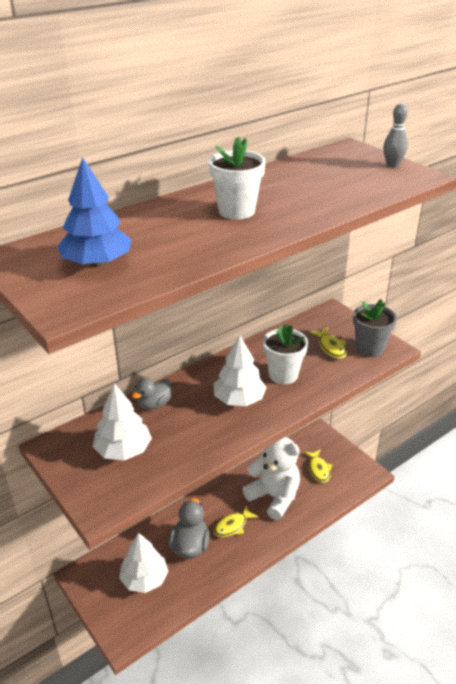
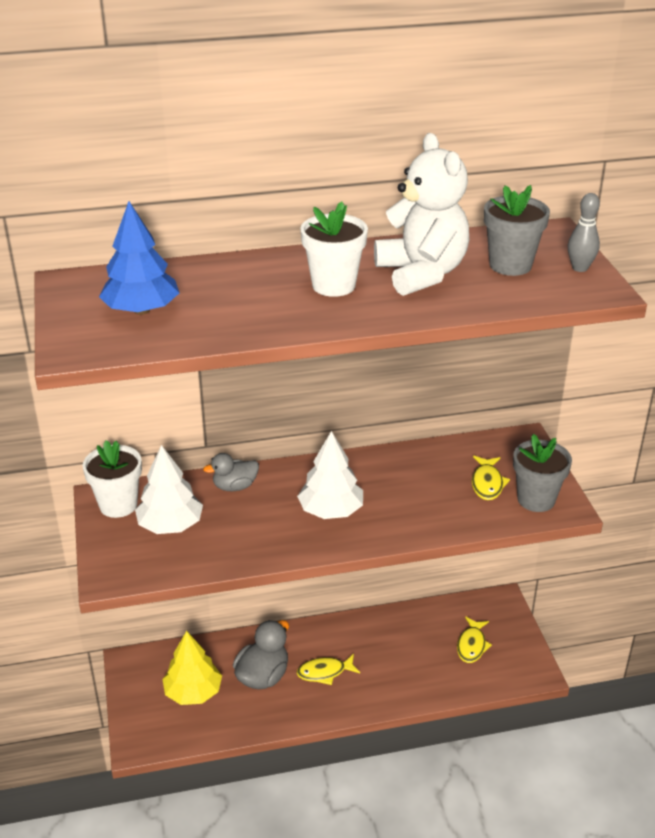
camera: 25 degrees right, 0 degrees up
(144, 579) = (193, 692): white tree -> yellow tree
(274, 497) = (395, 657): white teddy bear -> white teddy bear (421, 274)
(283, 375) = (403, 498): white flower pot -> white flower pot (118, 505)
(346, 172) = (510, 265): none -> grey flower pot

